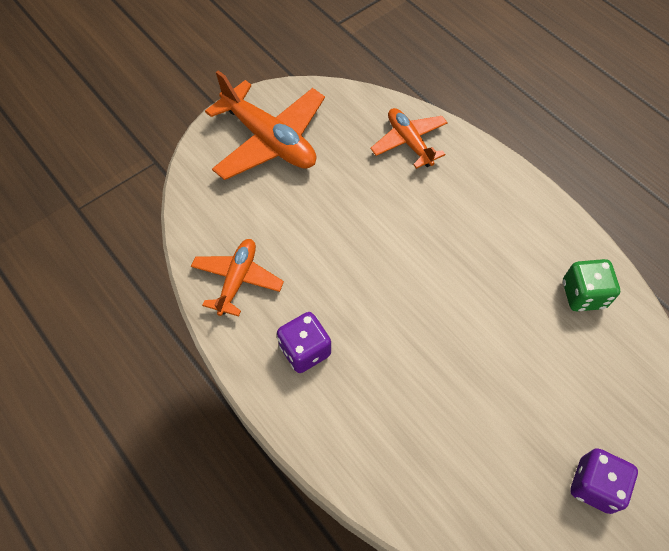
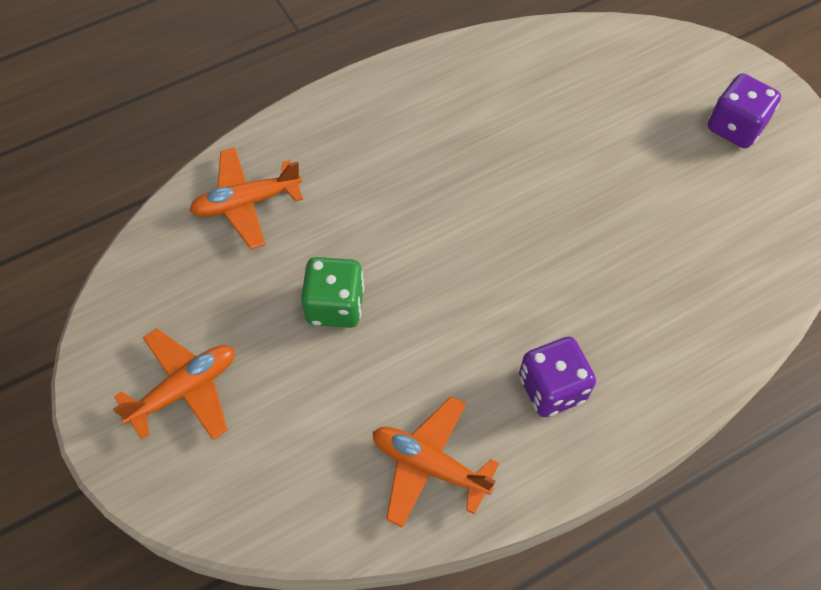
camera: 80 degrees left, 0 degrees up
(269, 140) = (185, 389): orange plane -> orange plane, size x0.60
(583, 294) = (515, 76): green dice -> green dice (335, 305)

